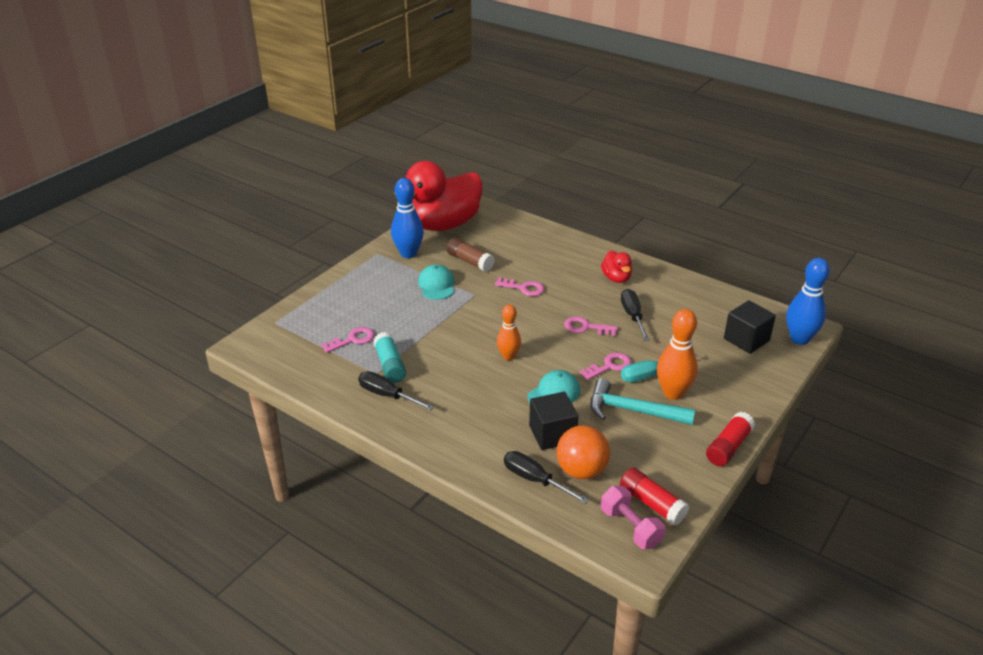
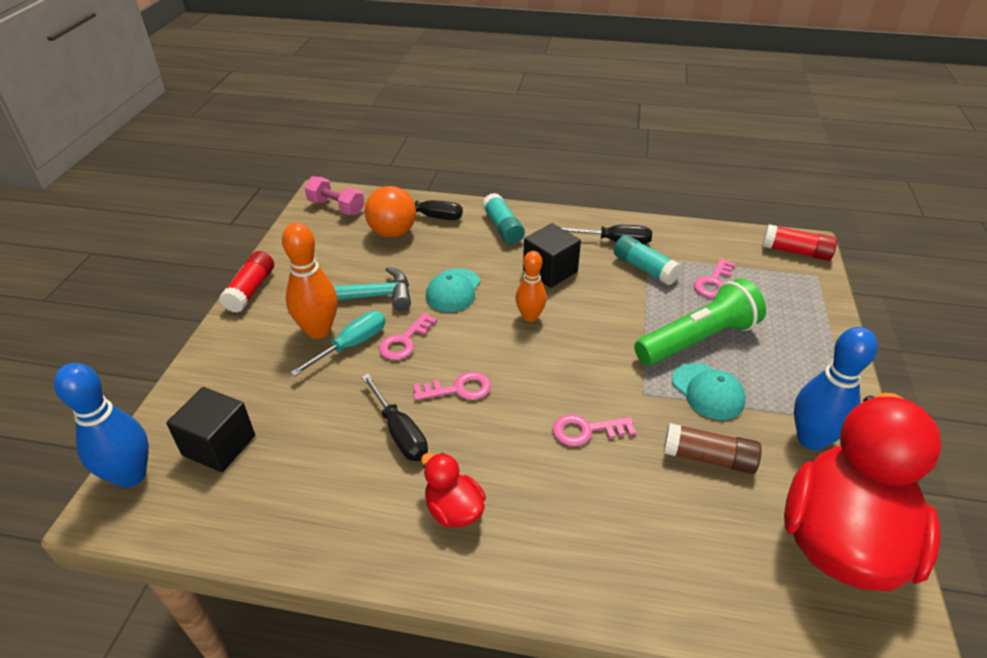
camera: 155 degrees right, 5 degrees up
(410, 310) = (697, 340): none -> green flashlight
(473, 442) = (503, 228): none -> turquoise glue stick
(552, 434) = (434, 253): black cube -> black cube (550, 271)
(652, 503) = (322, 226): red glue stick -> red glue stick (796, 252)

